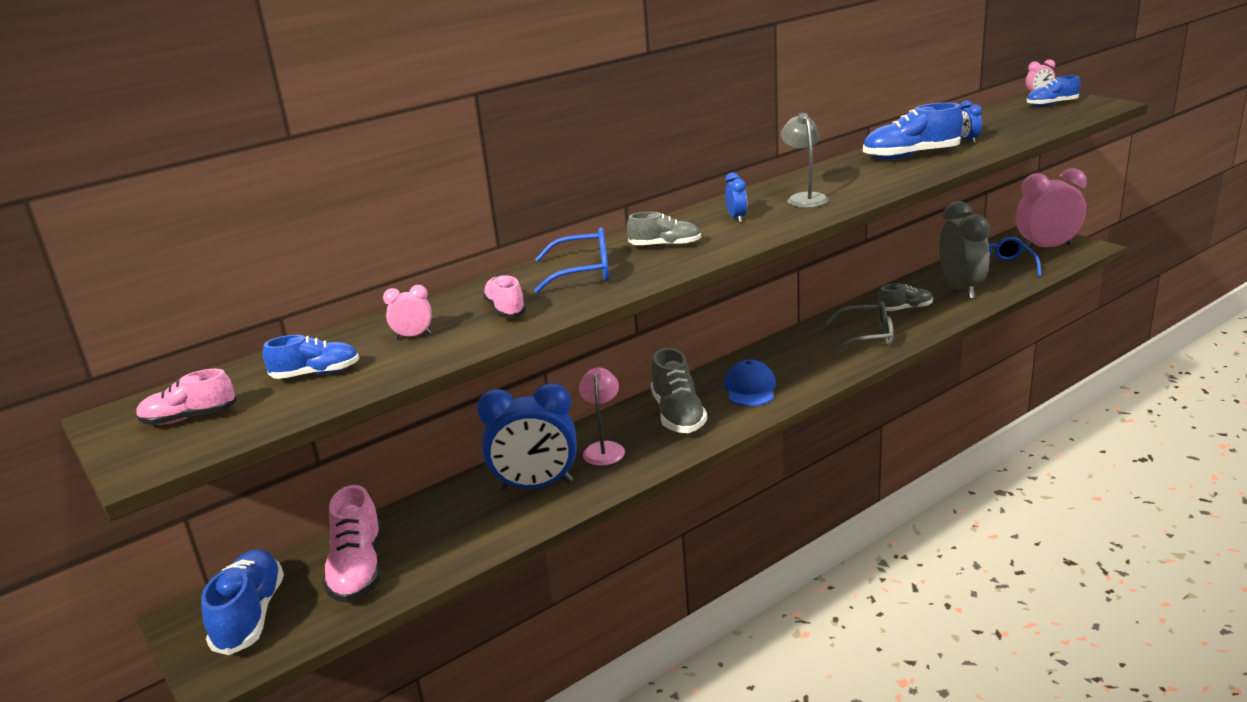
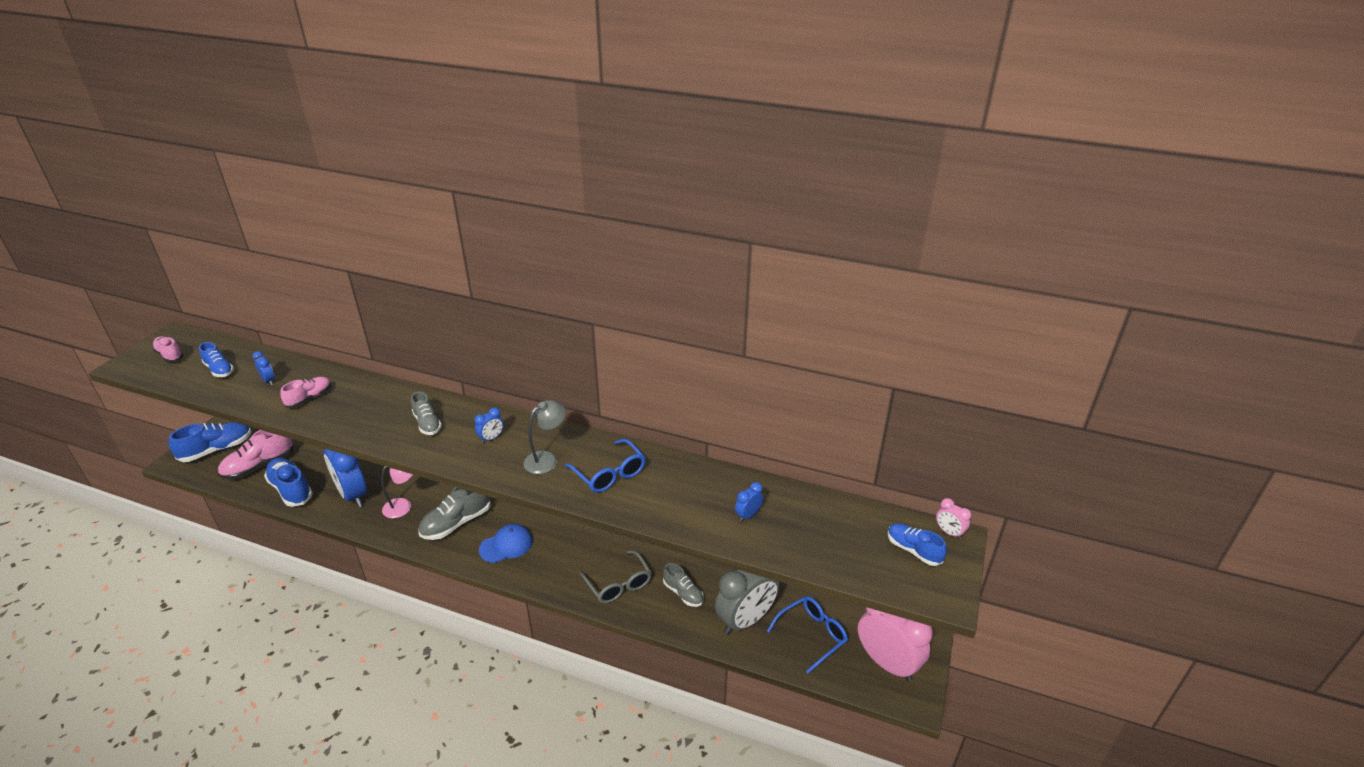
camera: 55 degrees right, 10 degrees up
(413, 336) = (269, 380): pink clock -> blue clock
(584, 272) = (373, 406): blue glasses -> blue glasses (610, 474)
(911, 156) = (682, 490): blue shoe -> blue shoe (291, 489)

